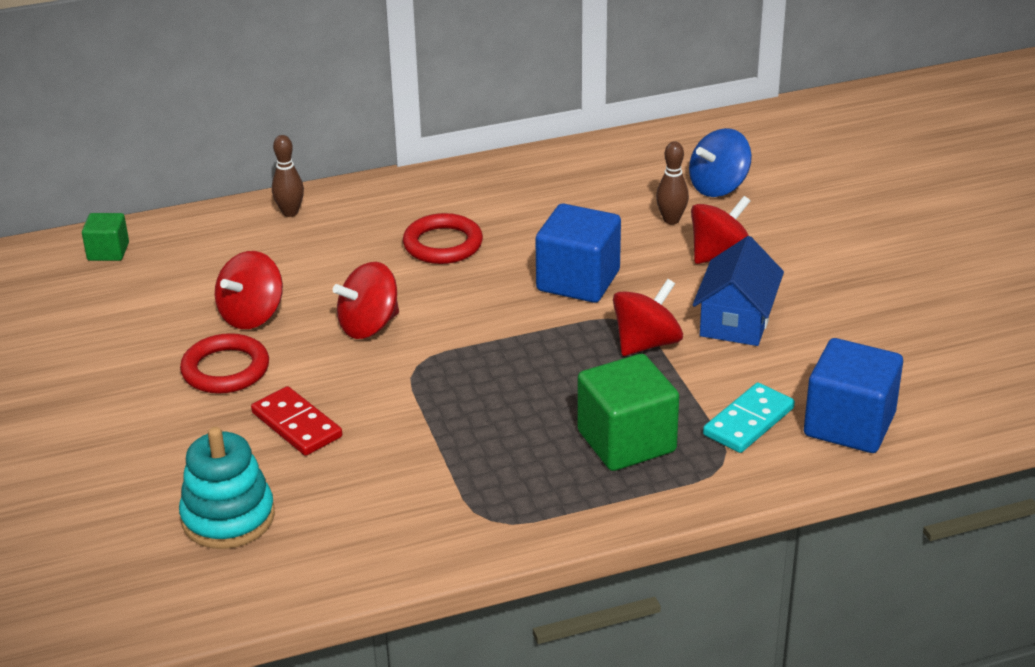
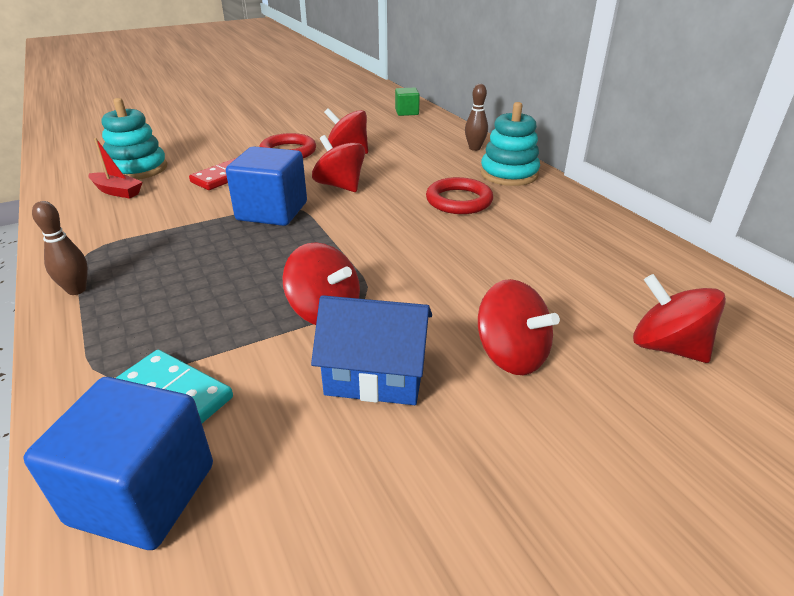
camera: 80 degrees right, 0 degrees up
(311, 525) = (117, 191): none -> red boat
(383, 201) = (509, 174): none -> turquoise stacking toy
(578, 281) = (426, 265): blue cube -> blue cube (272, 211)
(626, 441) = (165, 309): green cube -> none
(671, 220) = (567, 314): brown bowling pin -> brown bowling pin (76, 290)
(718, 187) = (667, 347): blue spinning top -> red spinning top

